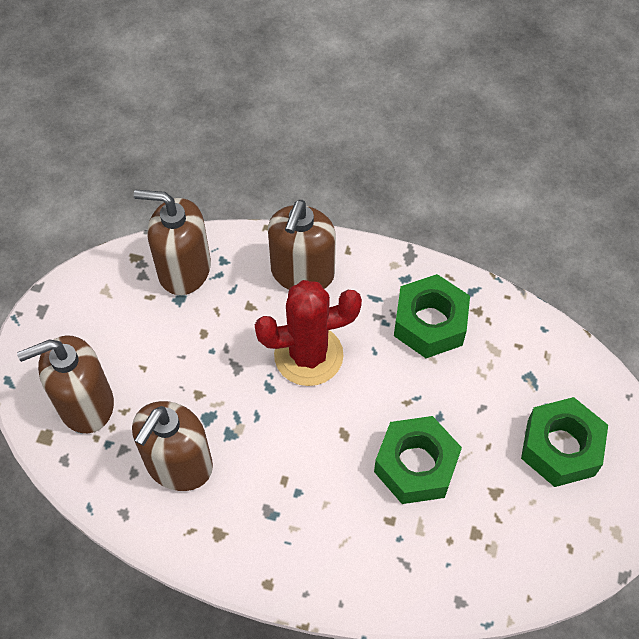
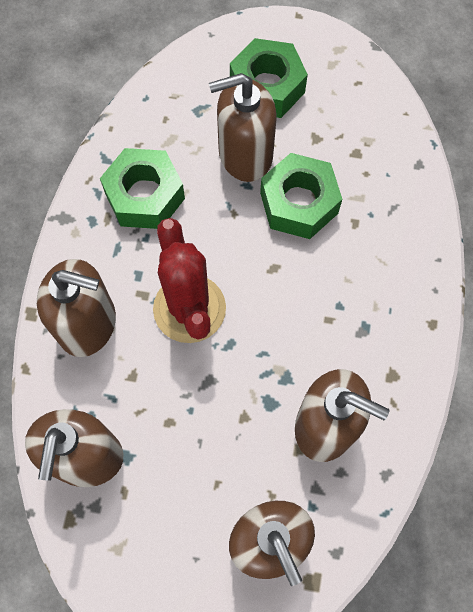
camera: 95 degrees left, 10 degrees up
(475, 418) = (245, 155): none -> brown soap dispenser

